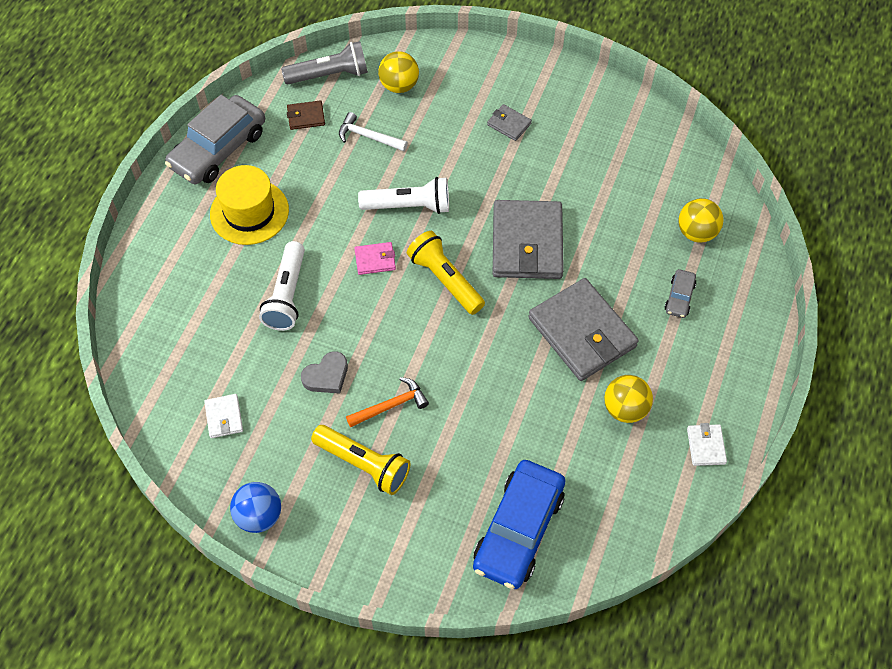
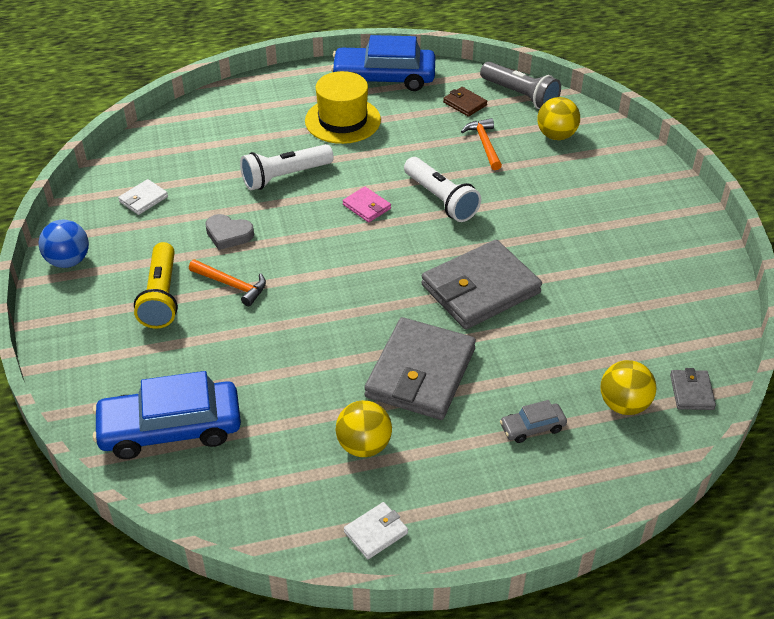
camera: 55 degrees right, 15 degrees down
(218, 149) = (384, 78): grey car -> blue car
(368, 137) = (484, 144): white hammer -> orange hammer
(445, 280) = (388, 257): yellow flashlight -> none
(509, 124) = (595, 216): grey wallet -> grey wallet (691, 392)

